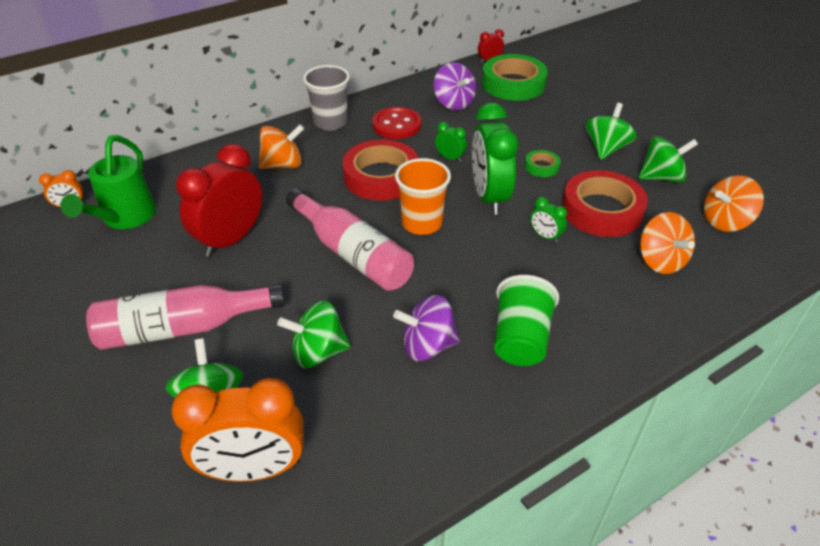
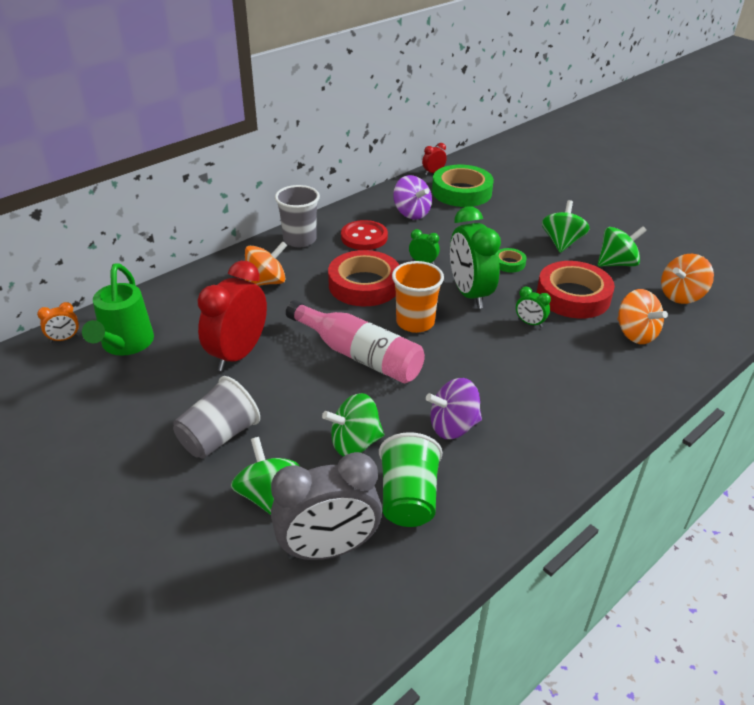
camera: 10 degrees left, 5 degrees down
(183, 328) = (219, 437): pink bottle -> grey cup
(254, 469) = (328, 549): orange clock -> grey clock
(520, 339) = (533, 411): green cup -> green cup (408, 498)

